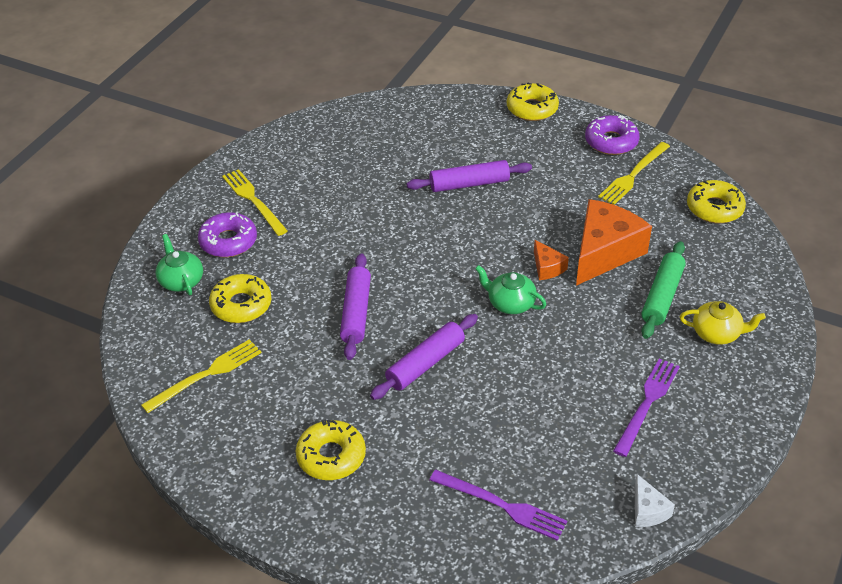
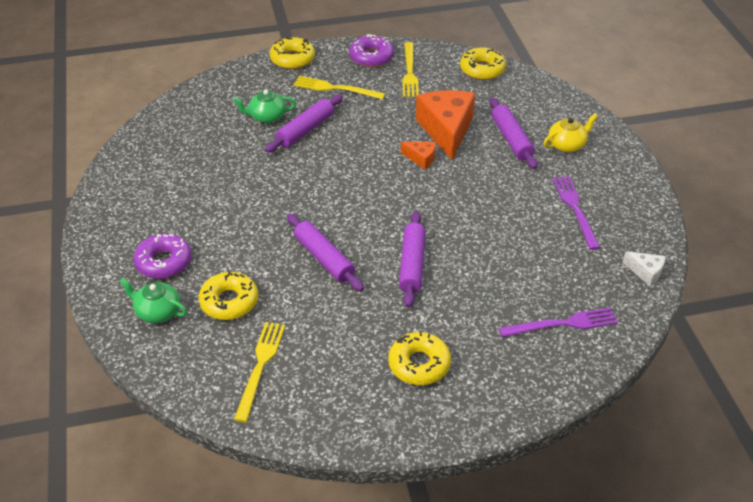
camera: 40 degrees left, 0 degrees up
(253, 200) = (149, 222): yellow fork -> yellow fork (335, 88)
(510, 303) = (423, 194): green teapot -> green teapot (267, 117)
(662, 296) = (511, 139): green rolling pin -> purple rolling pin

